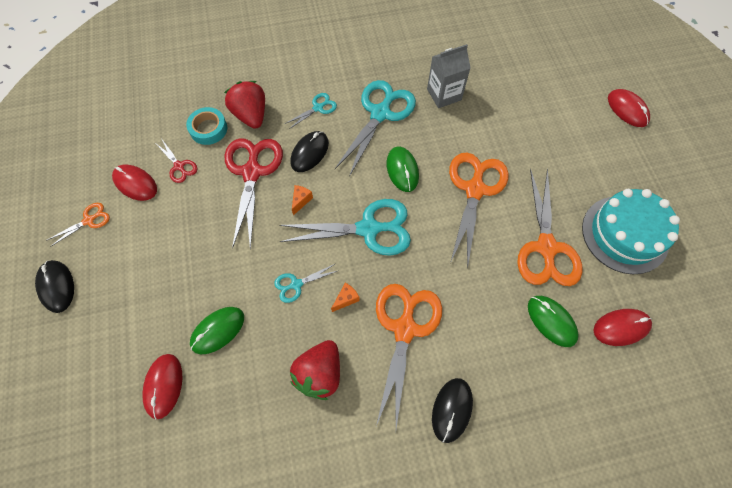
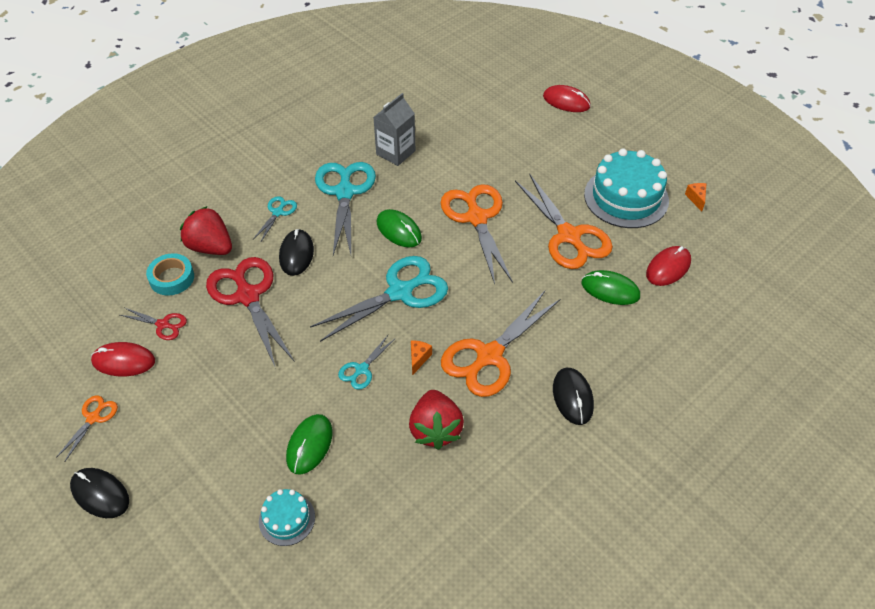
camera: 30 degrees left, 15 degrees down
(163, 386) = (287, 519): red mouse -> turquoise cake
(301, 201) = (316, 298): orange cheese -> orange cheese (696, 199)
(405, 329) = (489, 356): orange scissors -> orange scissors turned 120 degrees counterclockwise

